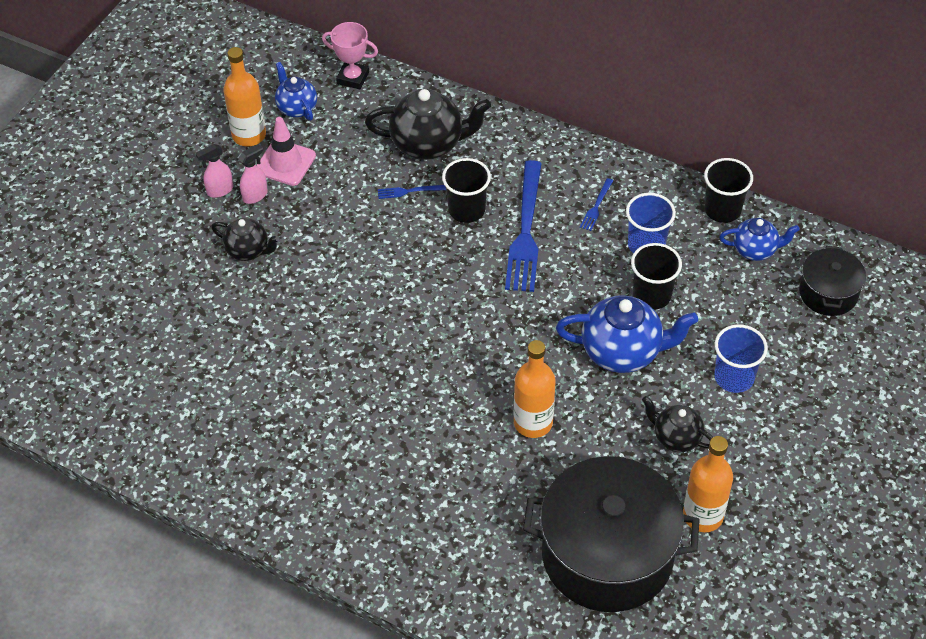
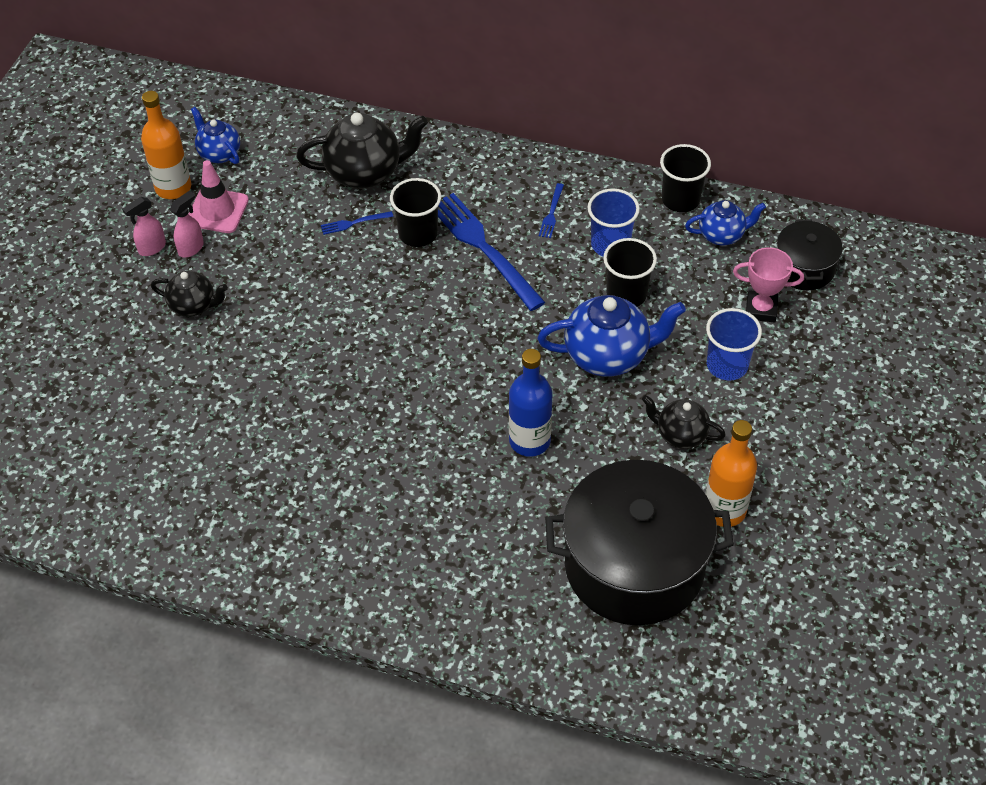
camera: 10 degrees left, 0 degrees up
(353, 78) = (273, 116): pink trophy -> pink trophy (761, 309)
(525, 231) = (483, 248): blue fork -> blue fork turned 150 degrees clockwise
(533, 422) = (529, 441): orange bottle -> blue bottle

